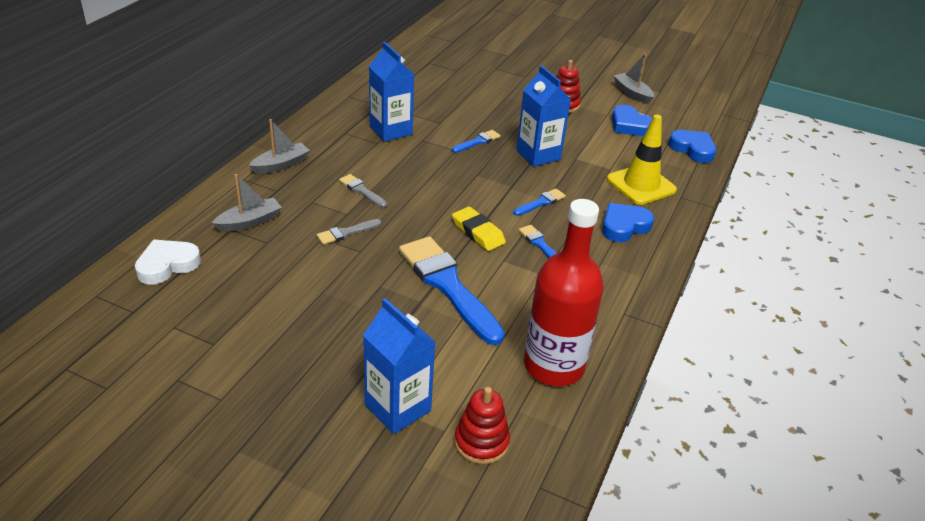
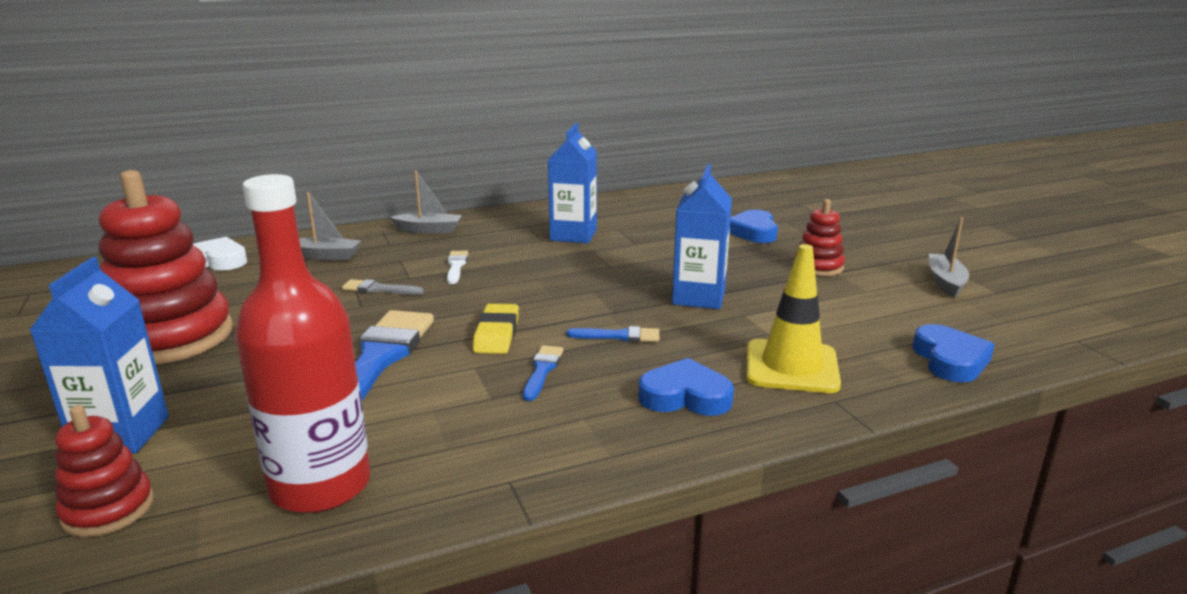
camera: 45 degrees right, 15 degrees down
(281, 338) = (170, 337): none -> red stacking toy
(361, 190) = (456, 266): grey brush -> white brush
(477, 142) = (647, 267): blue brush -> none
(630, 125) = (884, 309): blue heart -> blue heart (753, 232)

